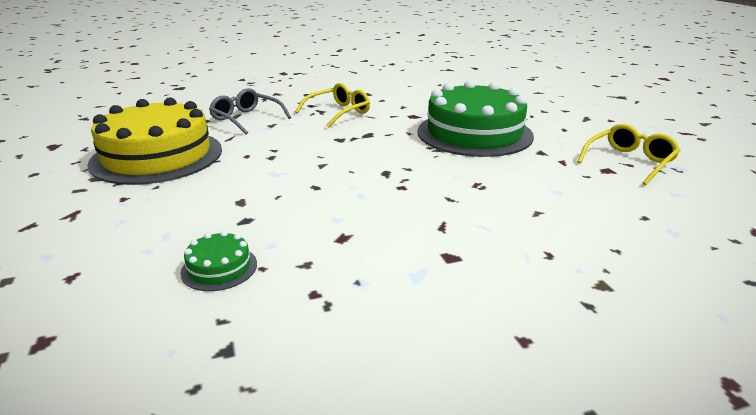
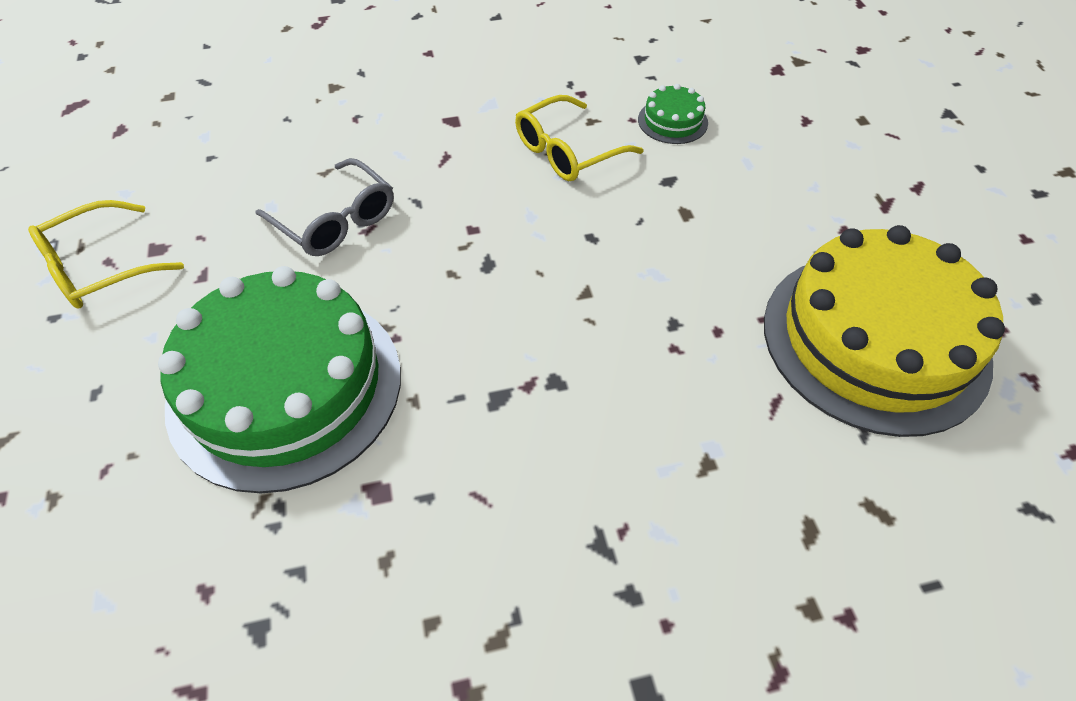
camera: 175 degrees left, 25 degrees up
(246, 119) = (777, 506): grey glasses -> grey glasses (336, 221)
(339, 112) = (556, 530): yellow glasses -> yellow glasses (567, 151)

